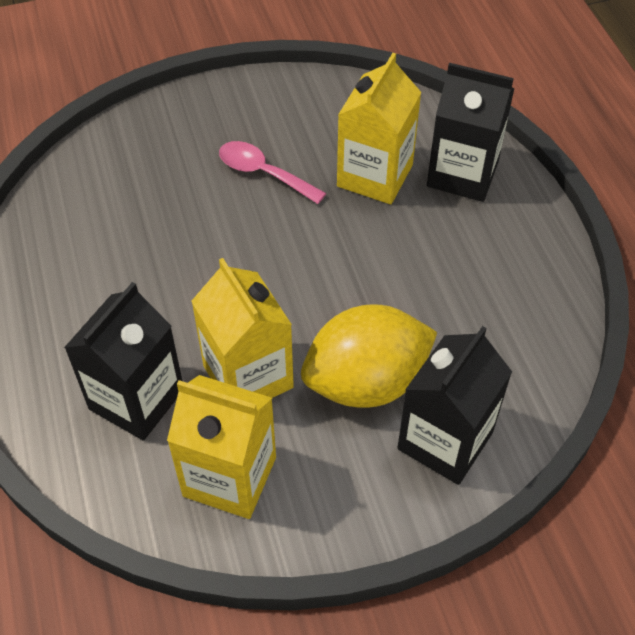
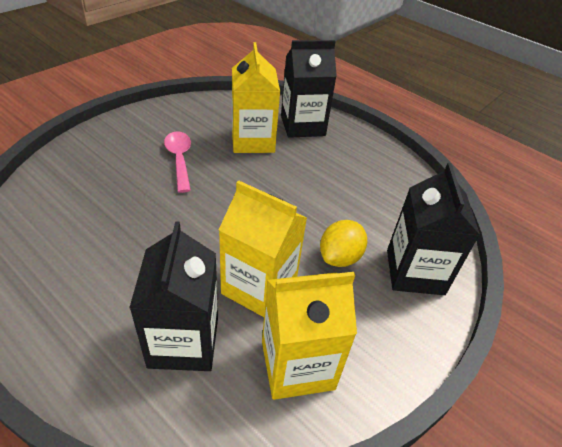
camera: 35 degrees left, 10 degrees down
(264, 173) = (179, 159): pink spoon -> pink spoon turned 75 degrees clockwise
(366, 382) = (340, 257): yellow lemon -> yellow lemon, size x0.58

